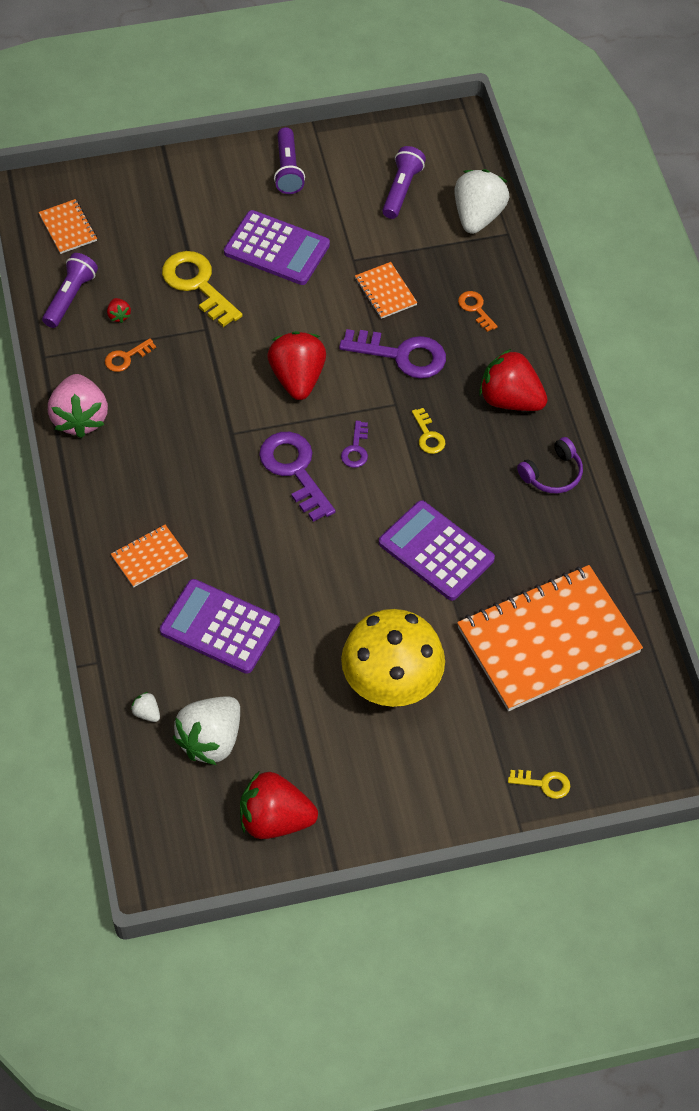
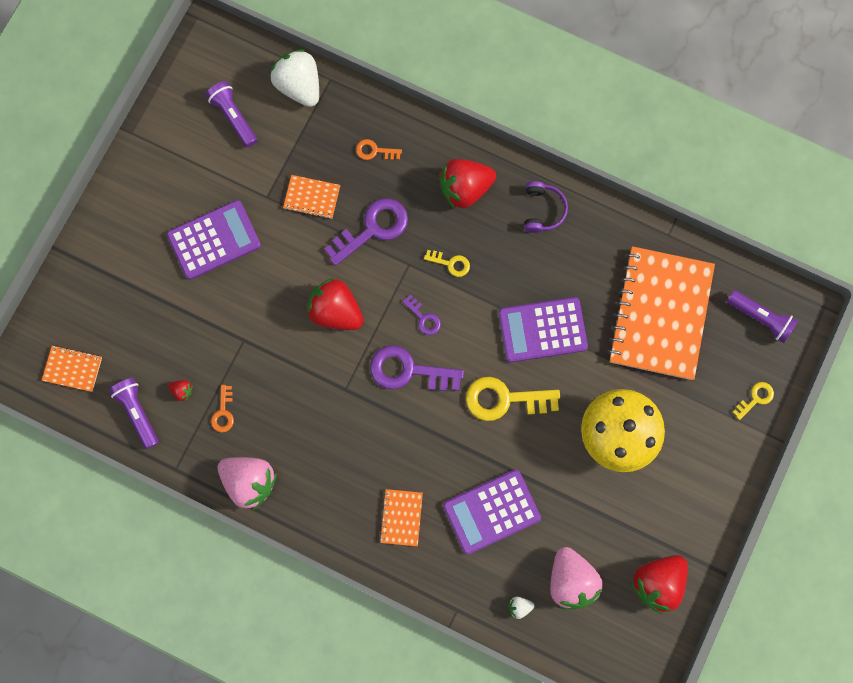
camera: 50 degrees left, 20 degrees up
(197, 284) = (200, 317): yellow key -> yellow key (504, 399)
(211, 740) = (571, 580): white strawberry -> pink strawberry
(288, 169) = (150, 178): purple flashlight -> purple flashlight (760, 318)

